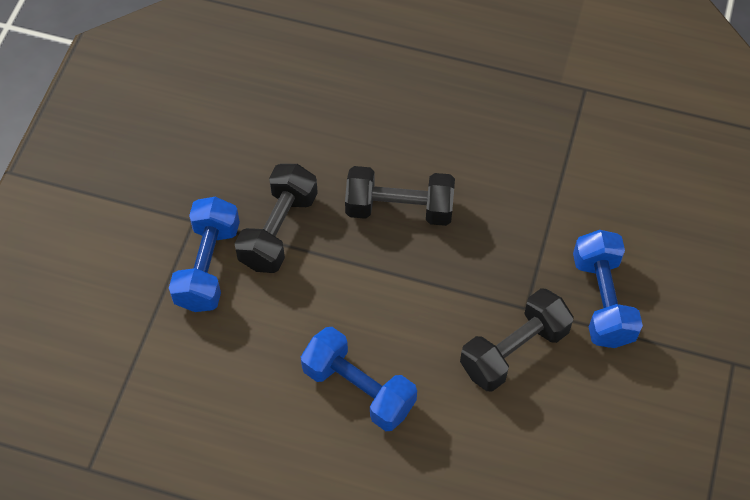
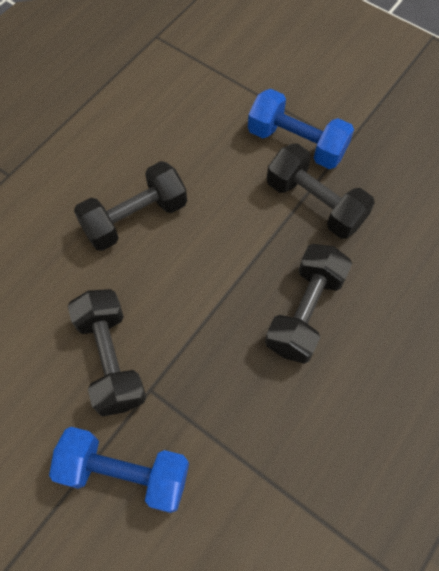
camera: 110 degrees right, 5 degrees up
(358, 389) = (135, 218): blue dumbbell -> black dumbbell

